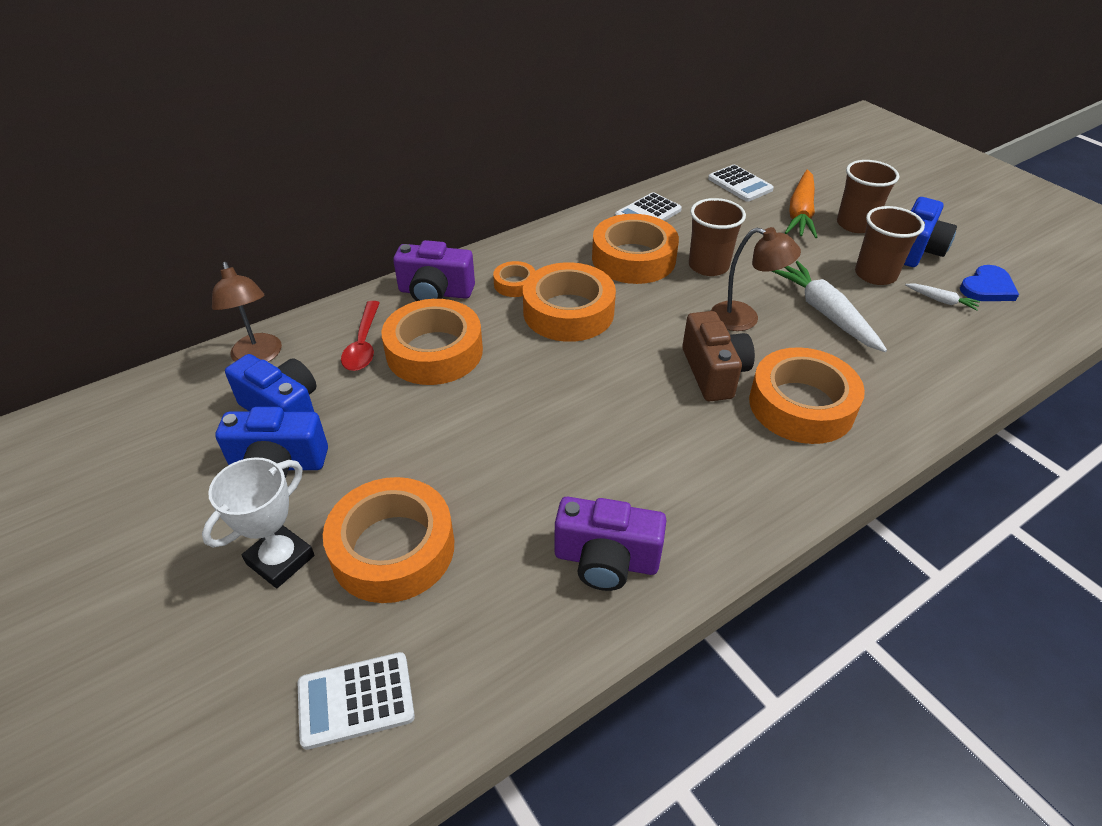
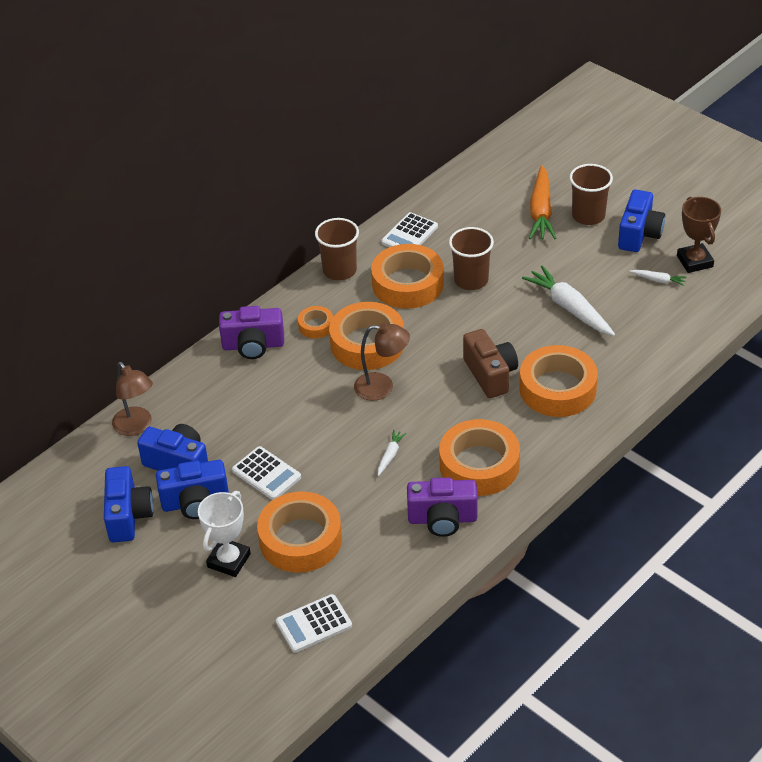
camera: 10 degrees left, 0 degrees up
(185, 466) = (128, 516): none -> blue camera
(363, 344) = (214, 401): red spoon -> none
(434, 351) = (273, 397): orange tape -> orange tape (479, 465)
(557, 451) = (390, 455): none -> white carrot
(740, 184) = (484, 188): white calculator -> white calculator (266, 474)
(744, 319) = (507, 324): brown lamp -> brown lamp (382, 387)
(875, 274) = (606, 264): brown cup -> brown cup (339, 270)
(987, 287) = (694, 261): blue heart -> brown trophy

